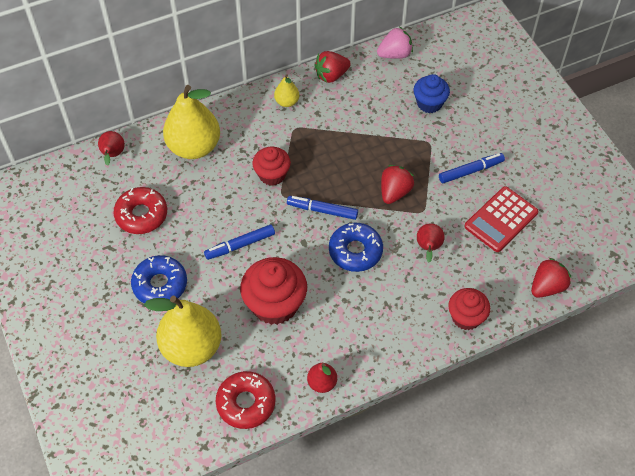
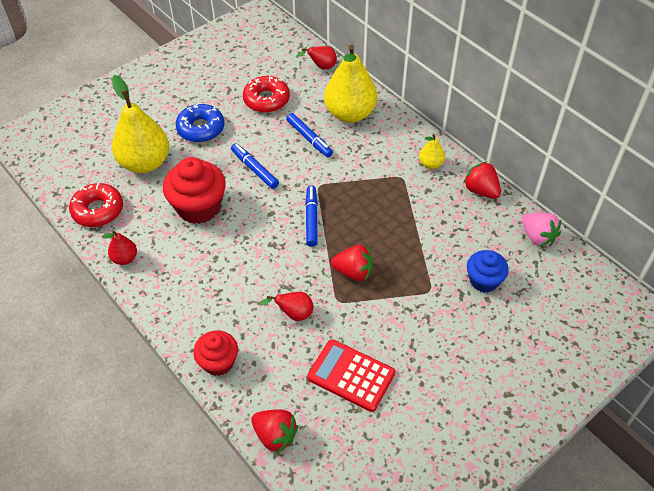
camera: 75 degrees right, 5 degrees down
(272, 175) = (339, 173): red cupcake -> none
(355, 251) = (272, 254): blue donut -> none
(470, 171) = (406, 335): blue marker -> blue marker (309, 138)

